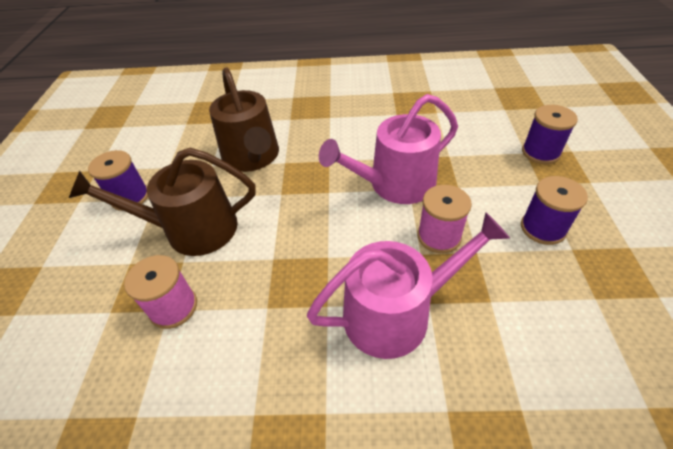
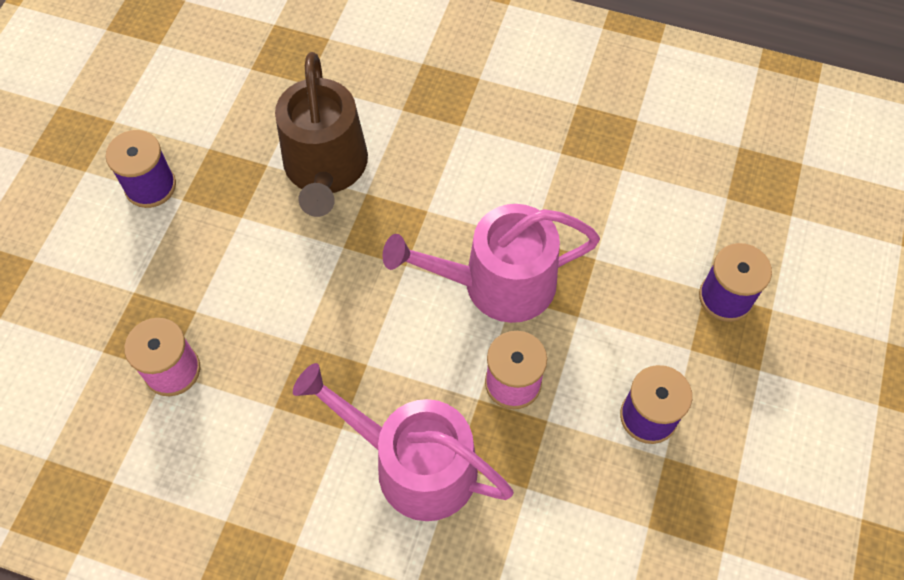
camera: 15 degrees right, 15 degrees up
(192, 229) = (217, 267): brown watering can -> none
(396, 313) = (414, 464): pink watering can -> pink watering can turned 150 degrees counterclockwise

